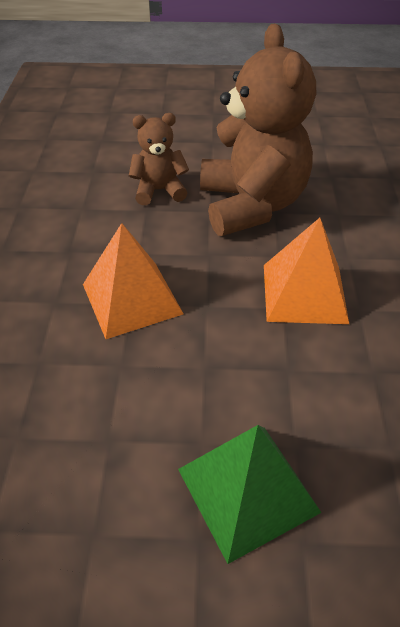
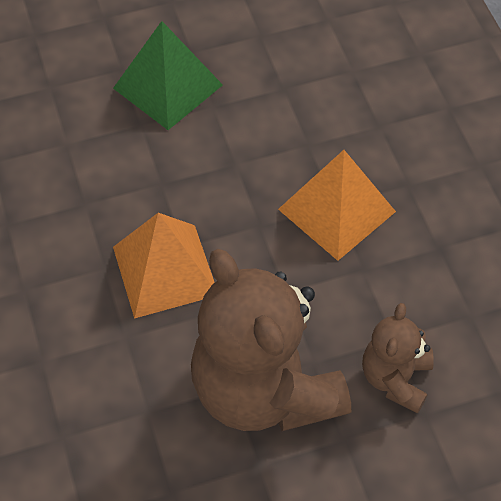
camera: 160 degrees right, 10 degrees up
(159, 191) = (395, 379): brown teddy bear -> brown teddy bear turned 135 degrees clockwise

